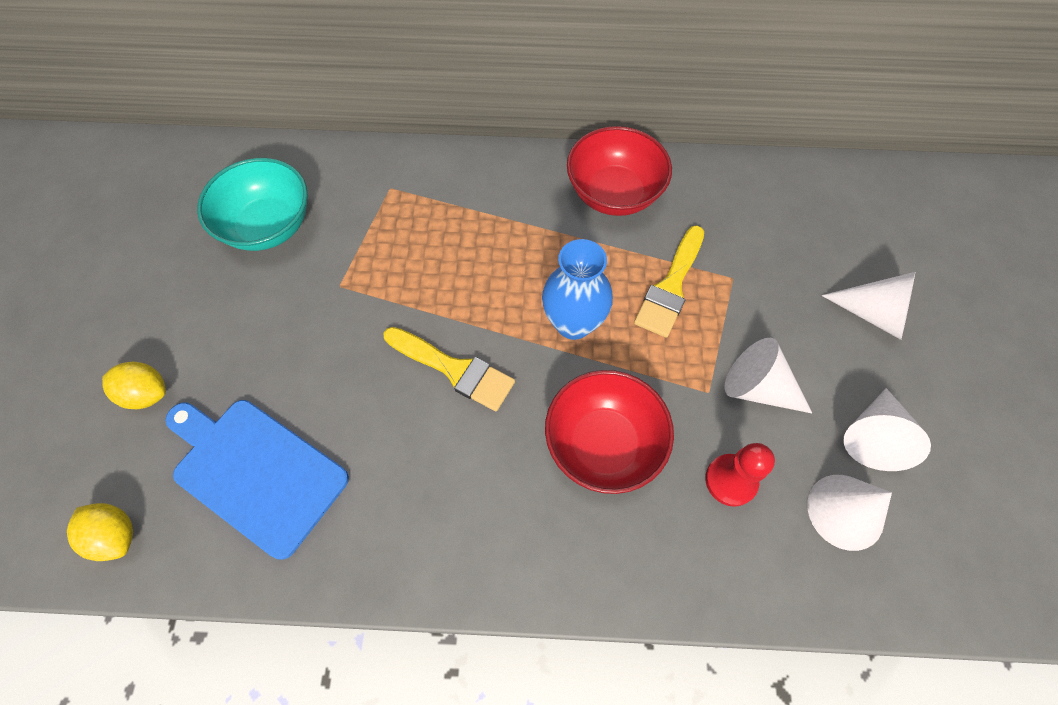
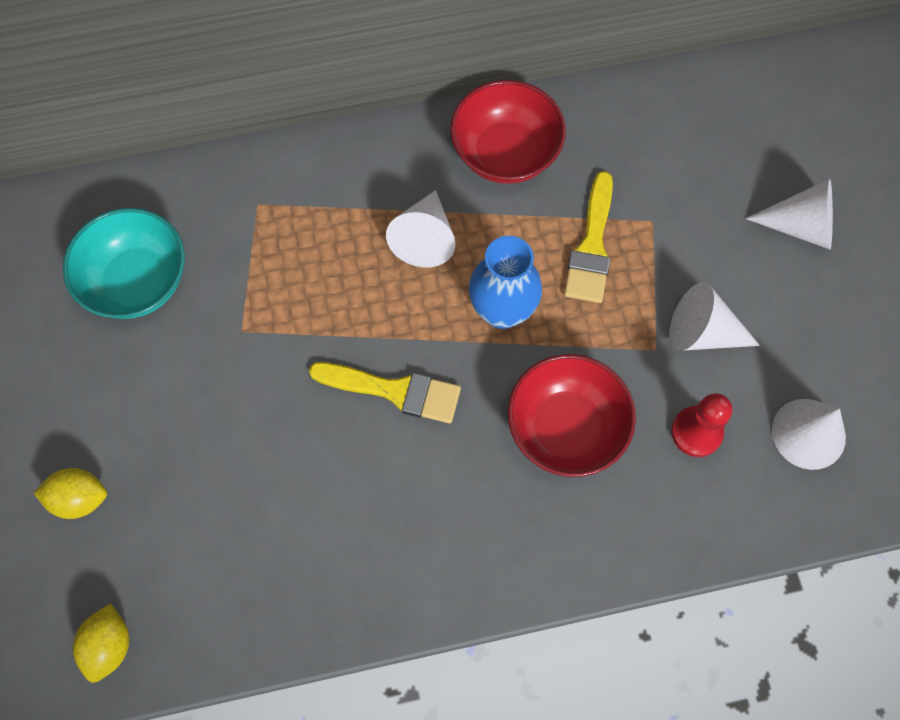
camera: 15 degrees left, 5 degrees up
(116, 535) = (109, 645): yellow lemon -> yellow lemon turned 75 degrees clockwise
(256, 471) = (227, 546): blue cutting board -> none
(873, 436) = (821, 354): white cone -> white cone (425, 238)

